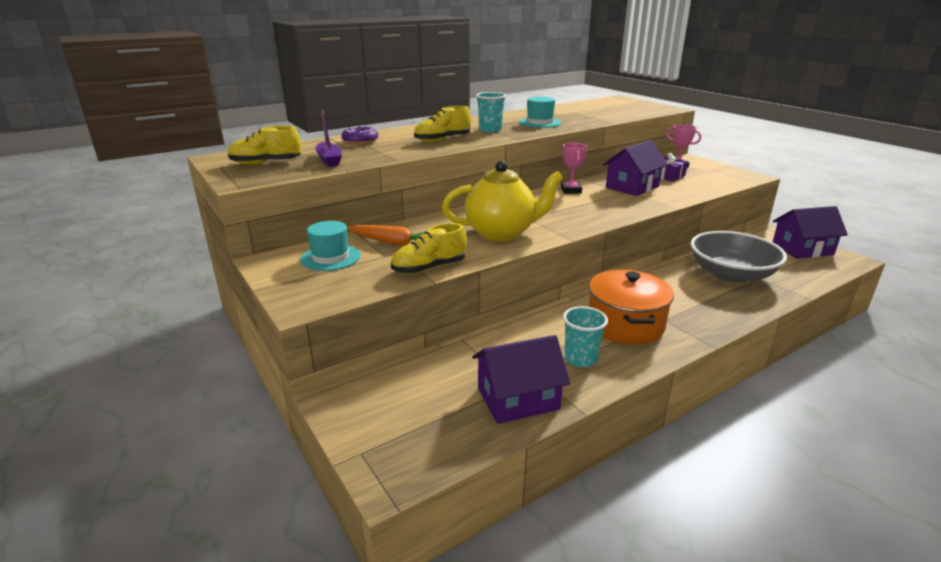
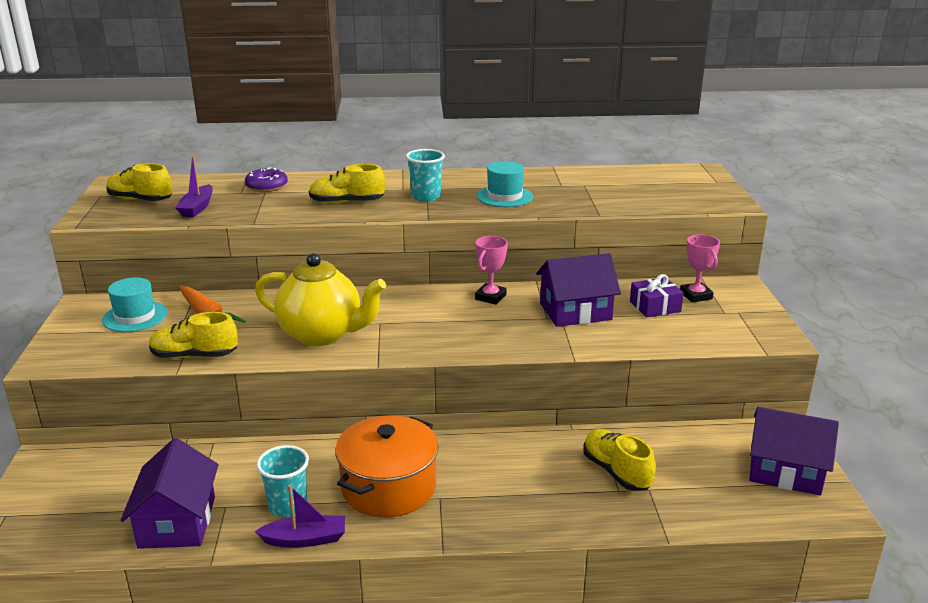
camera: 30 degrees right, 0 degrees up
(518, 399) = (177, 522): purple house -> purple house turned 75 degrees clockwise
(624, 373) = (305, 539): none -> purple boat
(731, 274) = (616, 472): grey bowl -> yellow shoe

